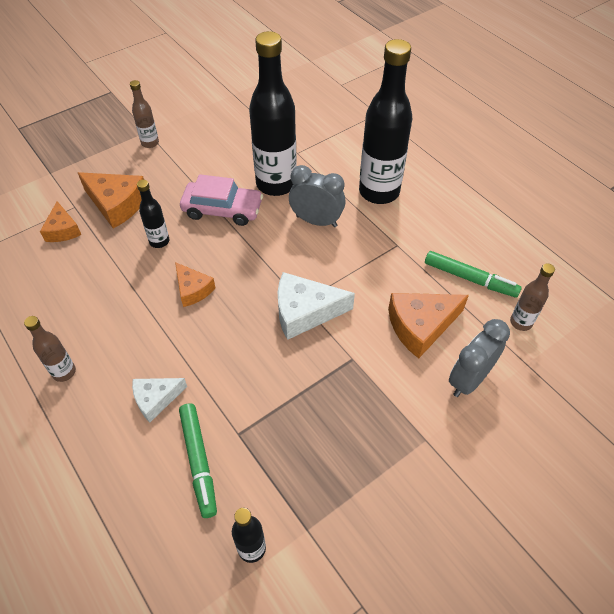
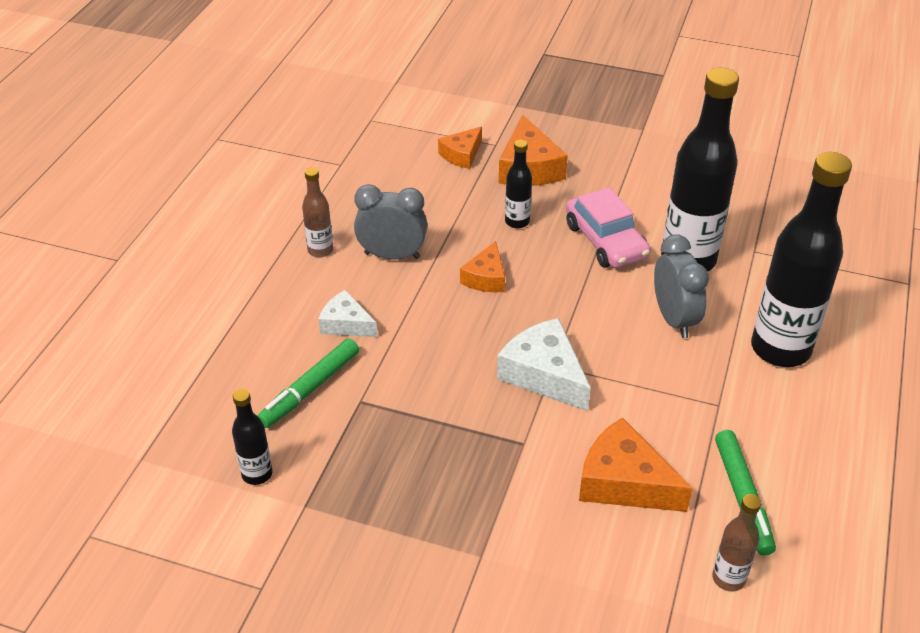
camera: 55 degrees right, 10 degrees down
(150, 143) = (630, 141): brown bottle -> none
(468, 379) = (594, 561): grey clock -> grey clock (392, 255)

